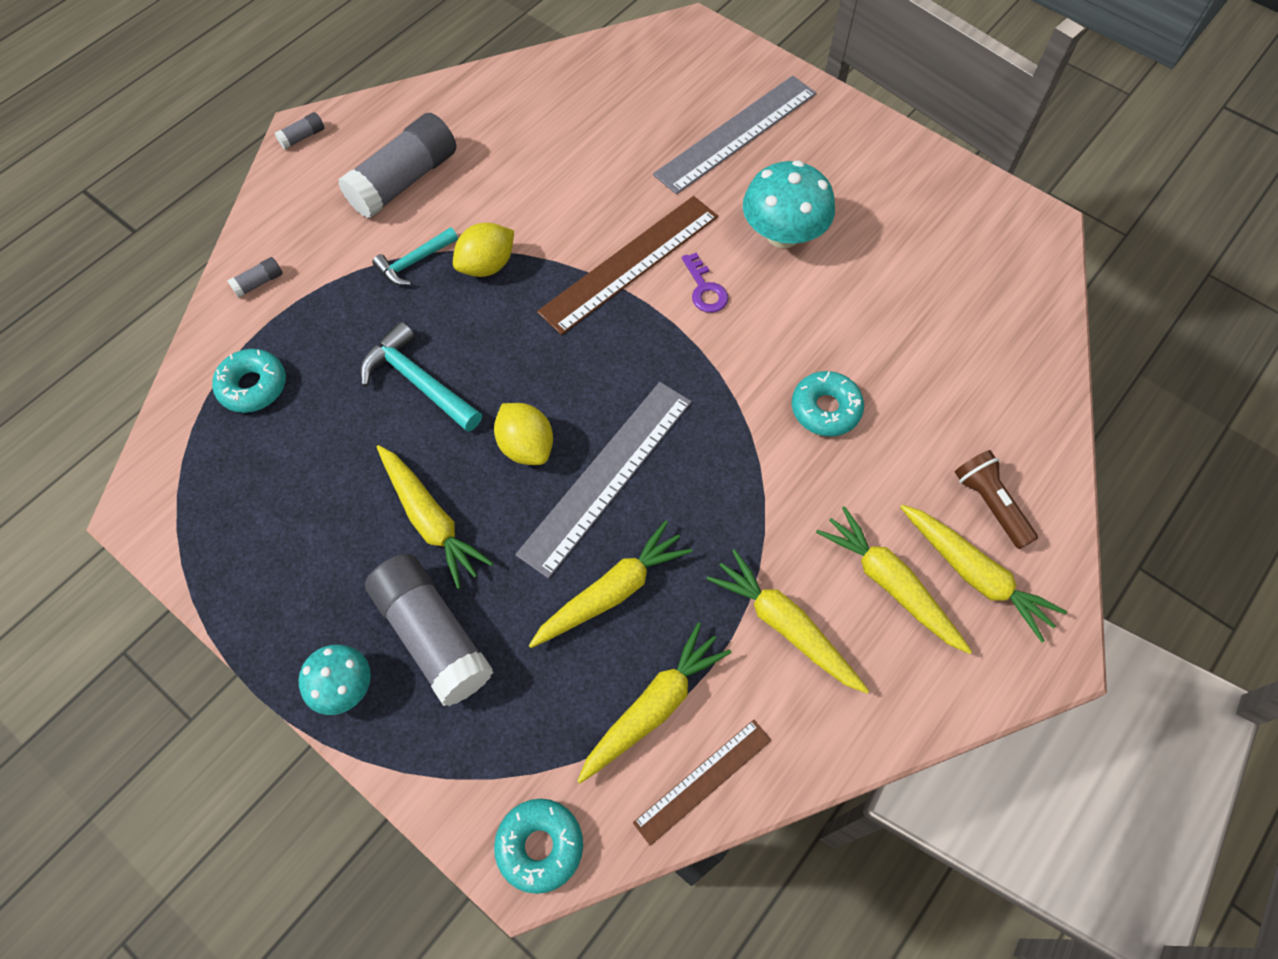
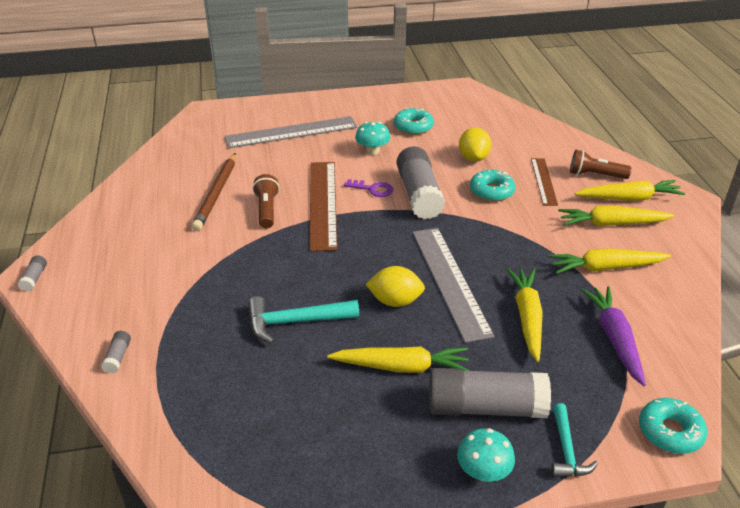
camera: 50 degrees left, 25 degrees down
(253, 386) = (197, 402): turquoise donut -> turquoise donut (413, 127)
(404, 181) = (140, 254): grey glue stick -> grey glue stick (419, 195)
(414, 262) = (206, 280): turquoise hammer -> turquoise hammer (566, 450)
(487, 265) = (251, 253): yellow lemon -> yellow lemon (473, 158)
(554, 161) = (216, 194): none -> brown pencil
(570, 223) = (267, 210): none -> brown flashlight
(654, 707) = (614, 338): yellow carrot -> purple carrot
(703, 781) = (675, 343): brown ruler -> brown ruler (544, 181)
(736, 133) = (291, 132): grey ruler -> grey ruler turned 75 degrees clockwise
(783, 234) = (372, 151): turquoise mushroom -> turquoise mushroom, size x0.61

